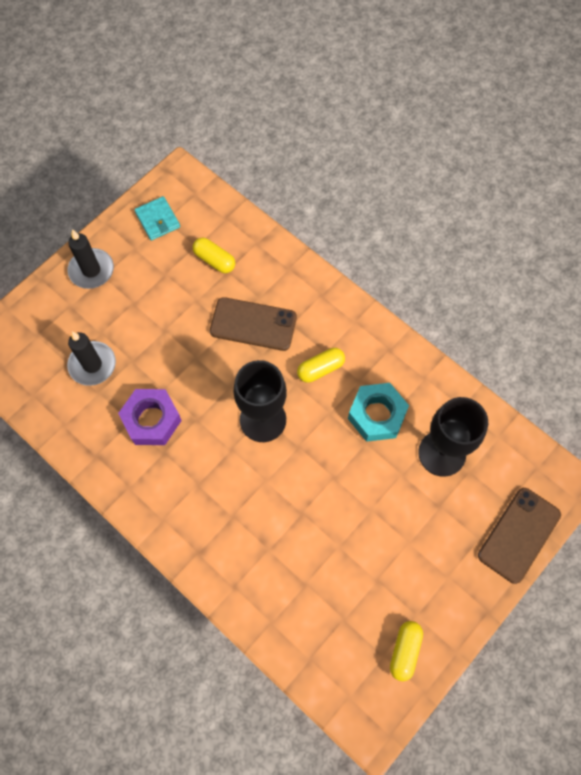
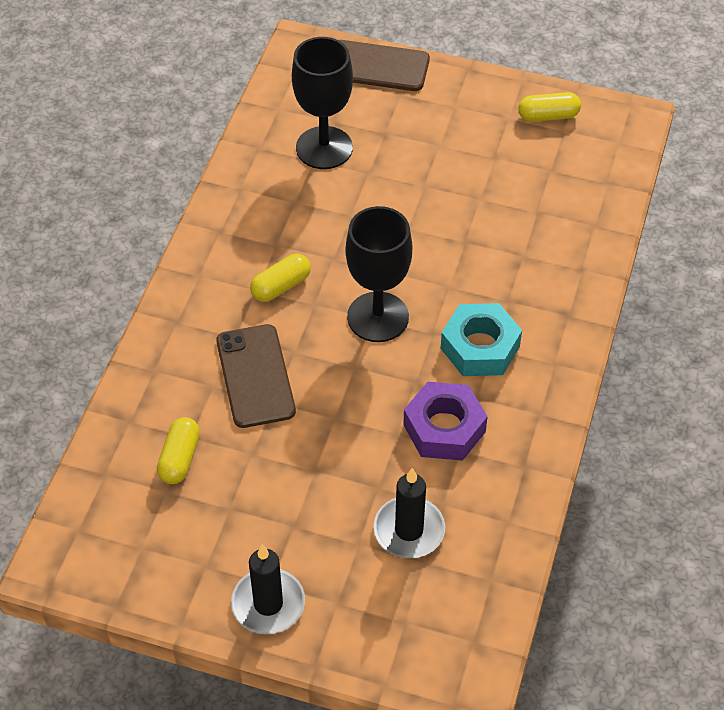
camera: 115 degrees left, 15 degrees down
(157, 220) = (144, 558): turquoise wallet -> none
(320, 369) = (281, 286): yellow capsule -> yellow capsule turned 75 degrees counterclockwise
(377, 415) = (311, 215): turquoise nut -> turquoise nut (480, 347)

